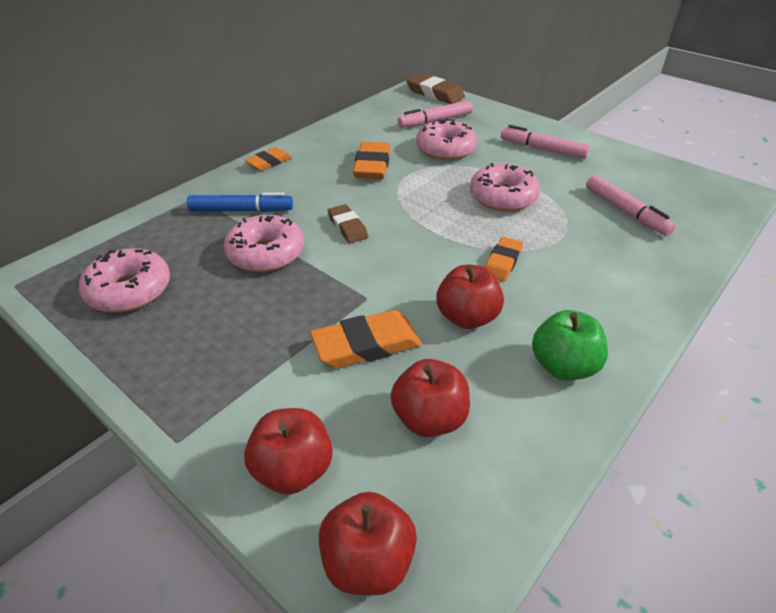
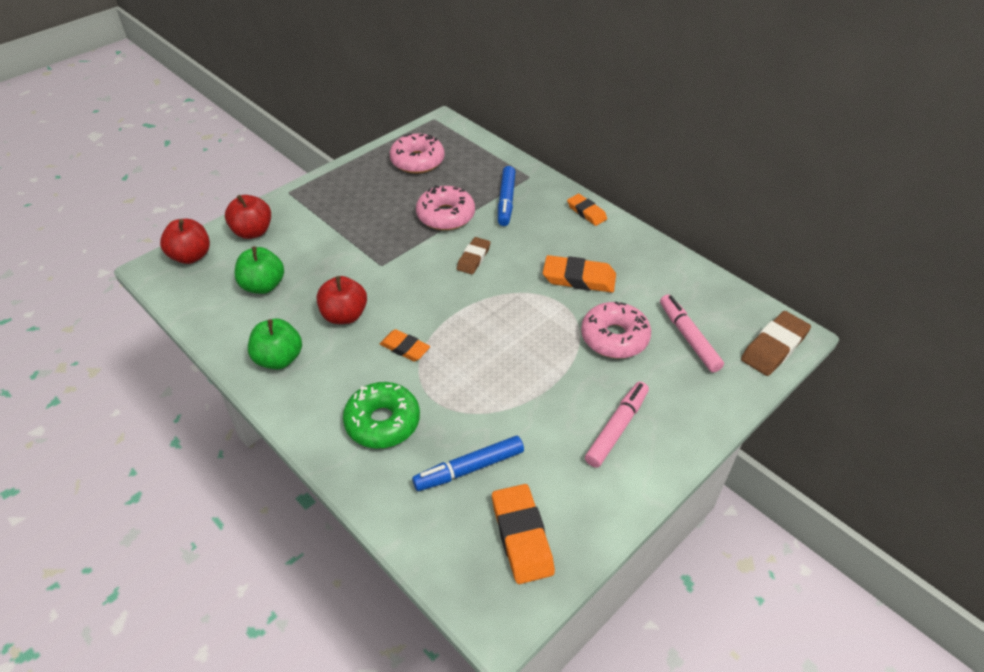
camera: 95 degrees right, 5 degrees up
(347, 227) = (473, 258): brown eraser -> brown eraser turned 45 degrees counterclockwise
(366, 345) = (334, 262): orange eraser -> orange eraser (522, 536)
(429, 418) = (263, 286): red apple -> green apple
(503, 197) = (510, 368): pink donut -> none
(607, 266) = (382, 422): none -> green donut
(625, 212) = (469, 468): pink marker -> blue marker

